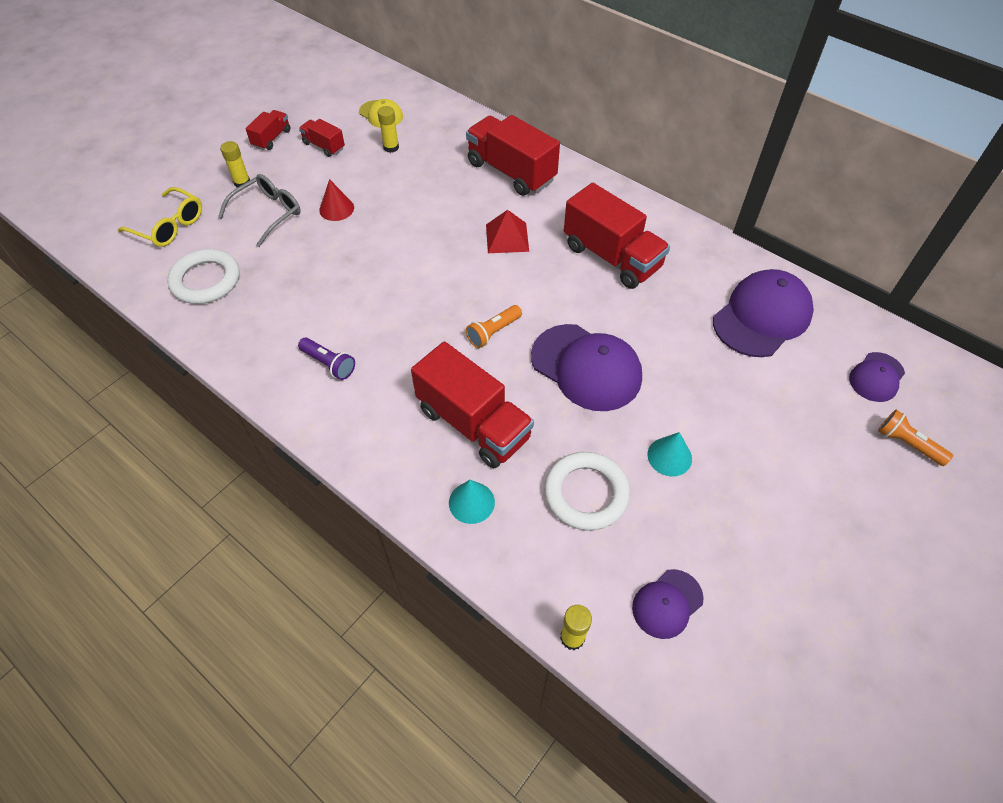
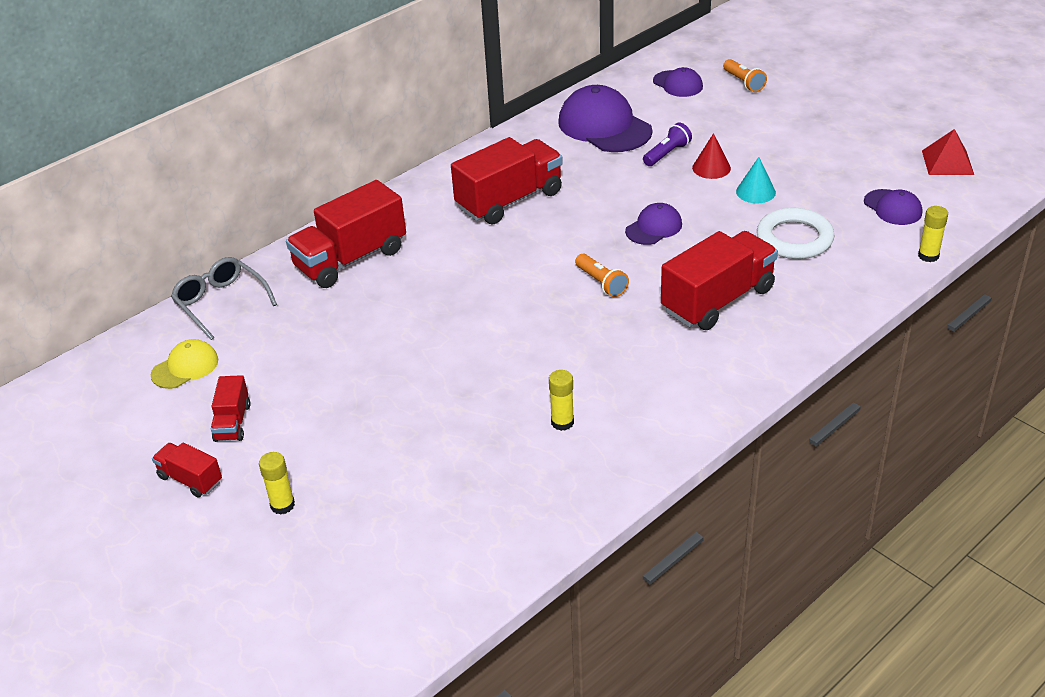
camera: 80 degrees left, 15 degrees down
(169, 226) = (353, 579): yellow glasses -> none
(206, 280) = (475, 526): white ring -> none
(268, 213) = (359, 472): grey glasses -> grey glasses (220, 303)
(324, 146) = (232, 422): red truck -> red truck turned 45 degrees counterclockwise
(329, 364) = (632, 404): purple flashlight -> purple flashlight (667, 154)
(336, 209) = (370, 405): red cone -> red cone (711, 168)
(391, 147) = (263, 357): yellow glue stick -> yellow glue stick (562, 422)
(471, 502) = (806, 304): turquoise cone -> none
(507, 237) = (462, 267): red pyramid -> red pyramid (947, 162)
(586, 367) = (654, 228): purple cap -> purple cap, size x0.54
(907, 444) = (743, 83): orange flashlight -> orange flashlight turned 75 degrees counterclockwise

